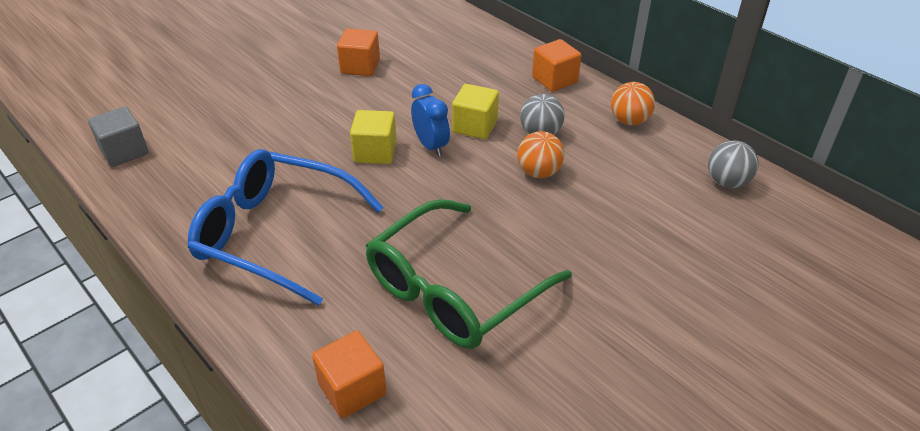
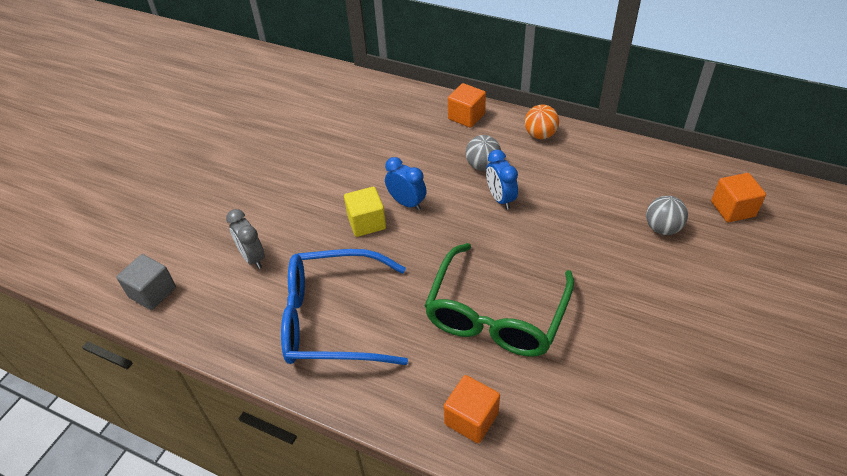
camera: 20 degrees left, 5 degrees up
(238, 150) = (252, 258): none -> grey clock
(360, 67) = (306, 150): orange cube -> orange cube (732, 209)
(475, 126) = (430, 175): yellow cube -> none
(539, 172) = (500, 199): orange ball -> blue clock
(727, 182) = (633, 163): grey ball -> grey ball (662, 228)

